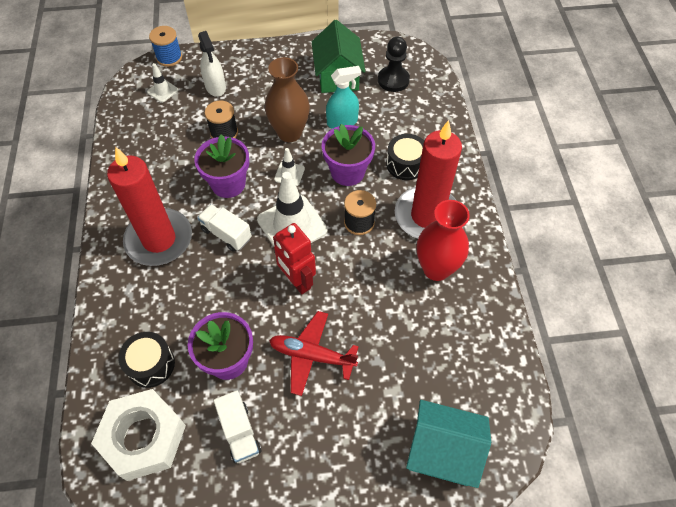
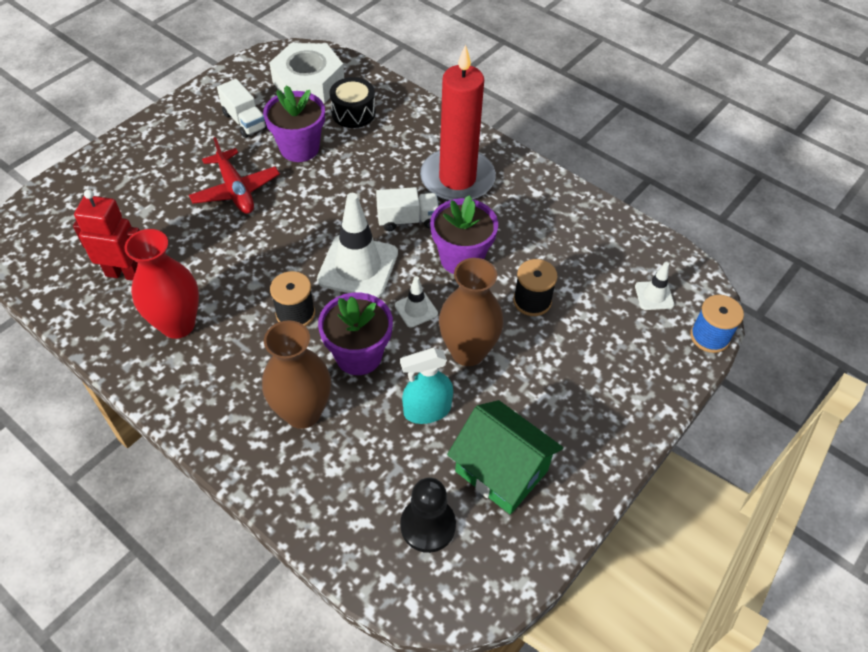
camera: 135 degrees right, 5 degrees down
(215, 87) = (612, 342): white spray bottle -> none
(239, 432) = (244, 121): white truck -> white truck turned 150 degrees counterclockwise
(297, 281) = (303, 228): red robot -> red robot (125, 273)
(312, 355) = (235, 190): red plane -> red plane turned 90 degrees clockwise
(342, 122) = (427, 410): turquoise spray bottle -> turquoise spray bottle turned 45 degrees clockwise
(405, 164) = (303, 412): black drum -> brown vase
(427, 216) = (229, 370): red candle -> none
(442, 451) = (75, 200): turquoise house -> none

